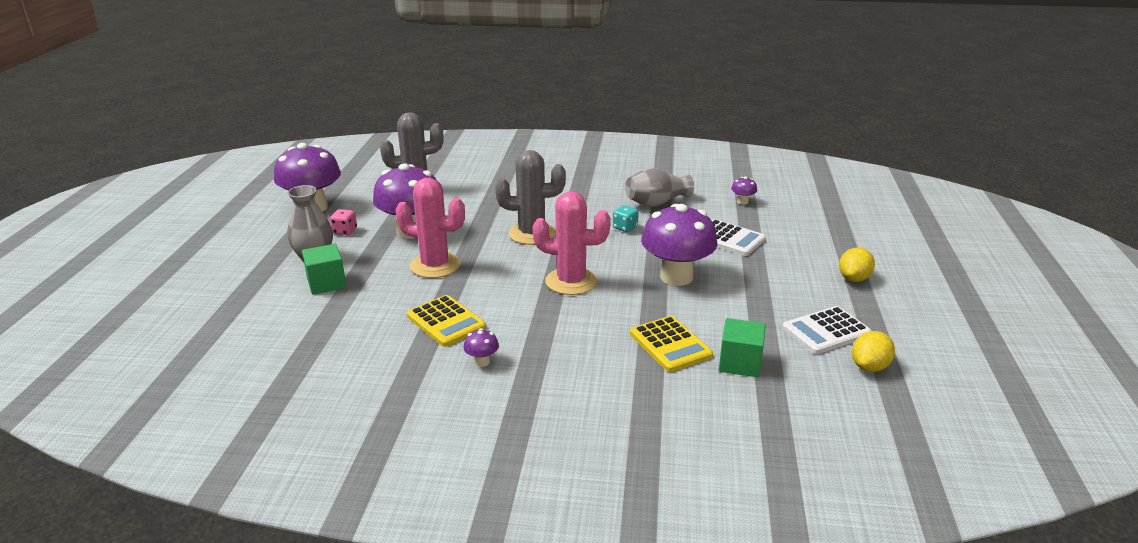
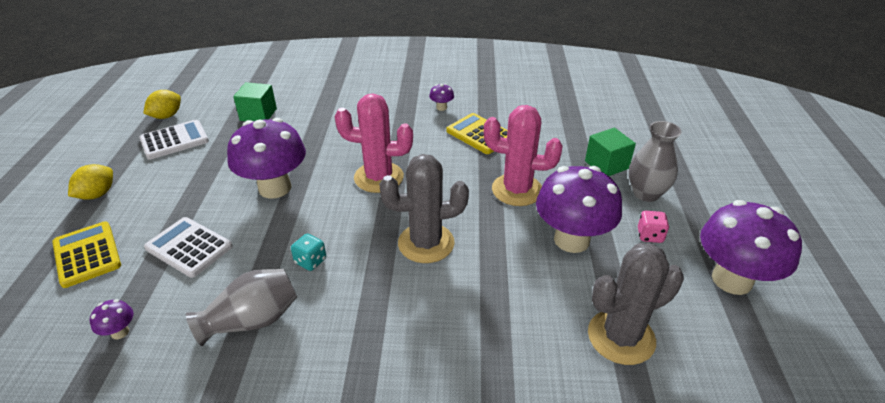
camera: 175 degrees right, 10 degrees up
(670, 344) = (304, 125): yellow calculator -> yellow calculator (87, 254)

